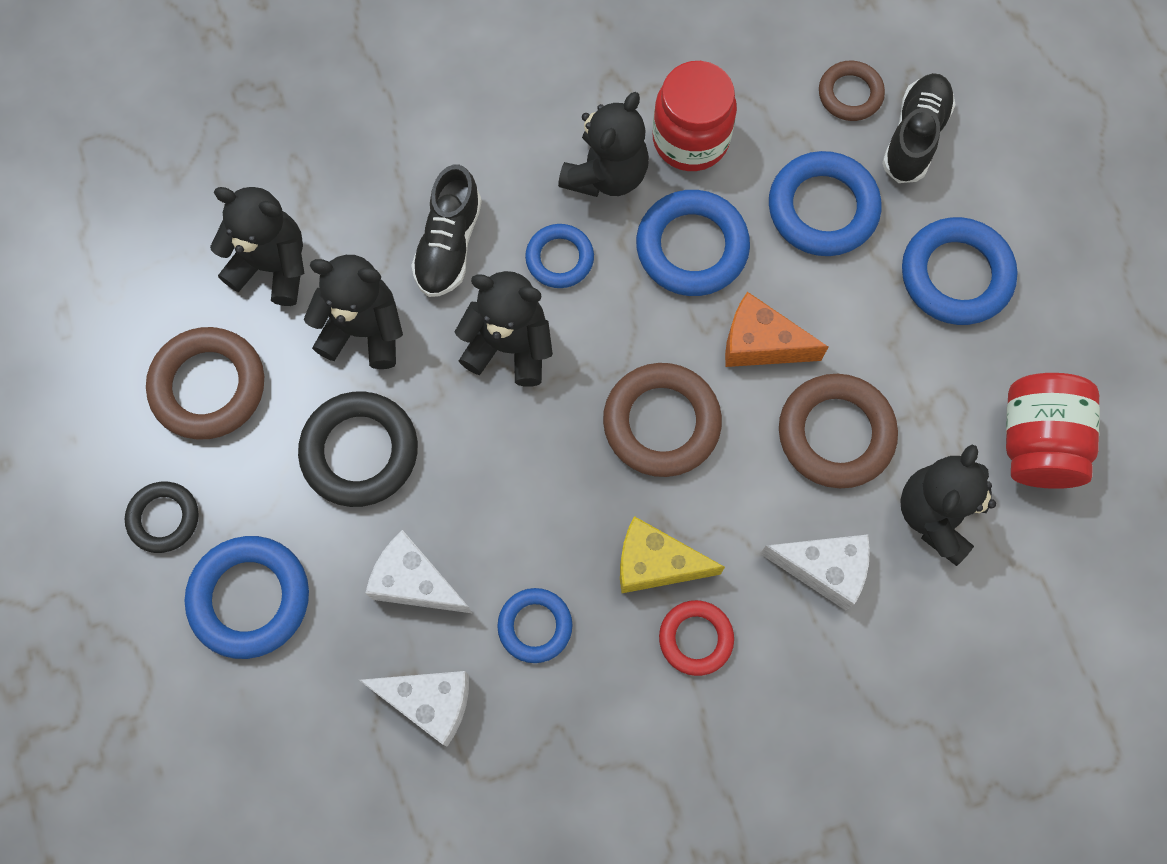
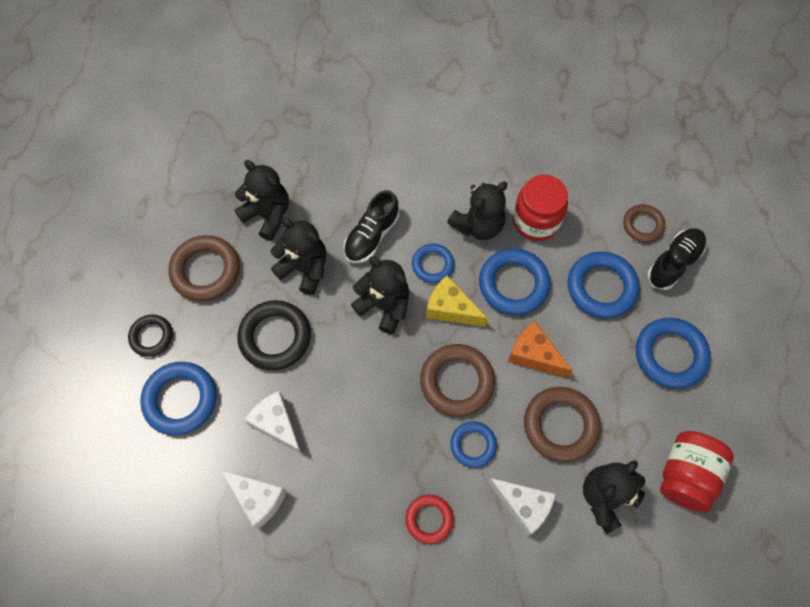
camera: 20 degrees right, 5 degrees down
(535, 626) = (336, 476): blue ring -> blue ring (473, 445)
(655, 563) = (422, 465): yellow cheese -> yellow cheese (451, 309)

